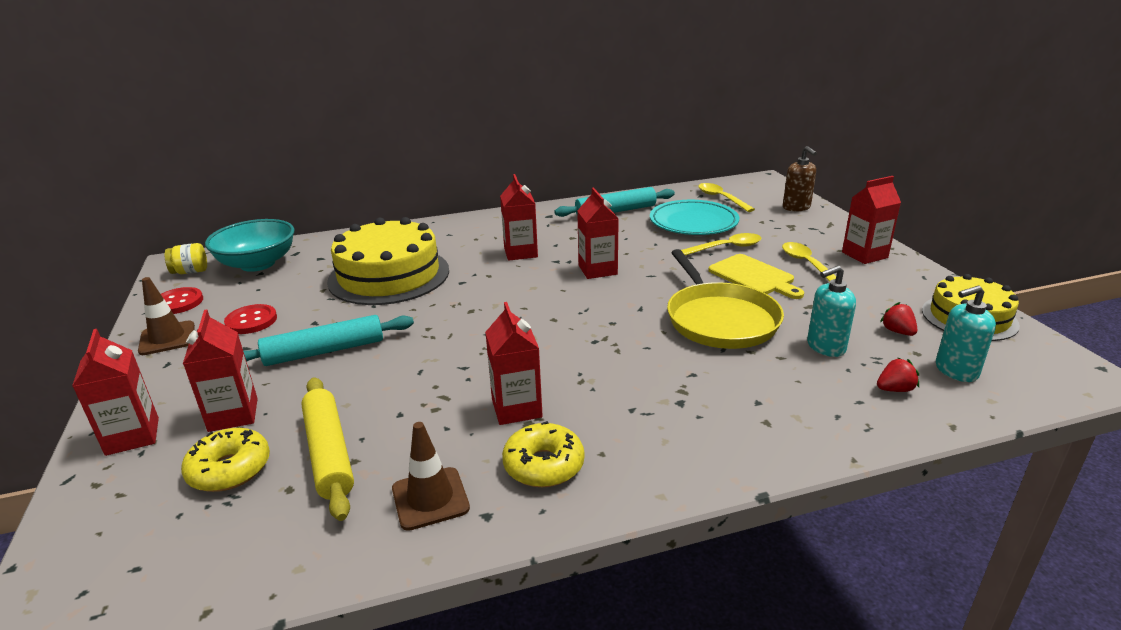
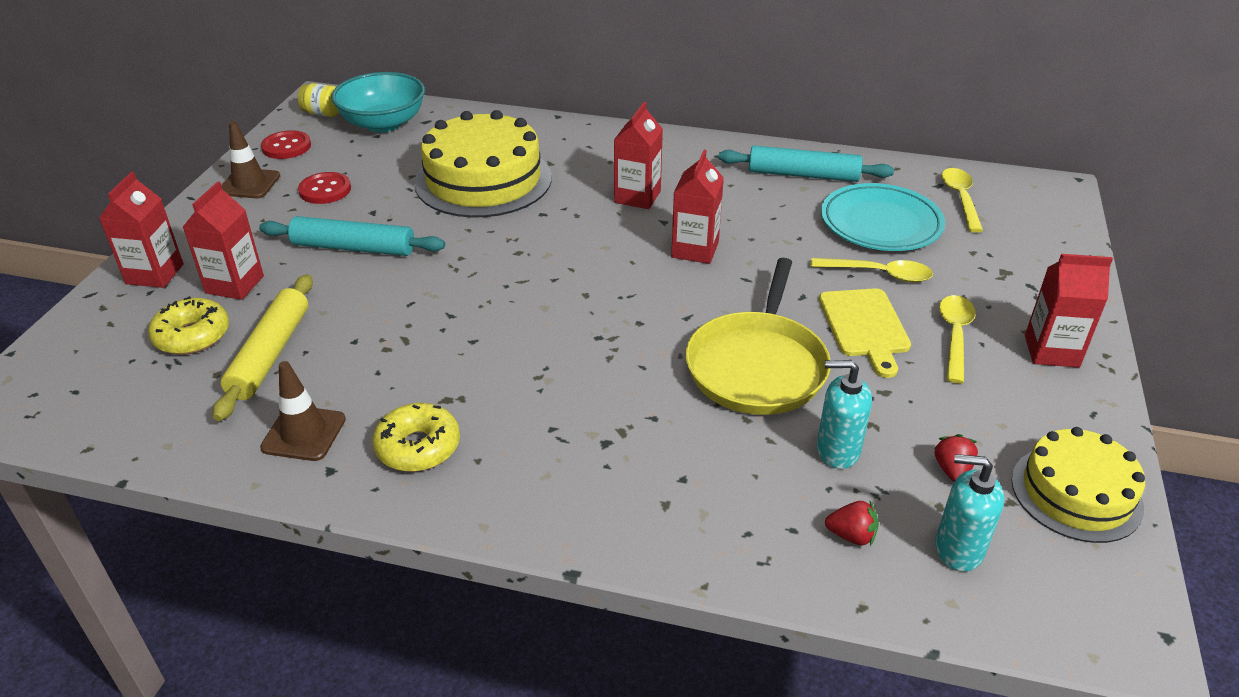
camera: 30 degrees right, 10 degrees up
(516, 408) = (452, 379): red carton -> none
(796, 207) = (1048, 247): brown soap dispenser -> none

